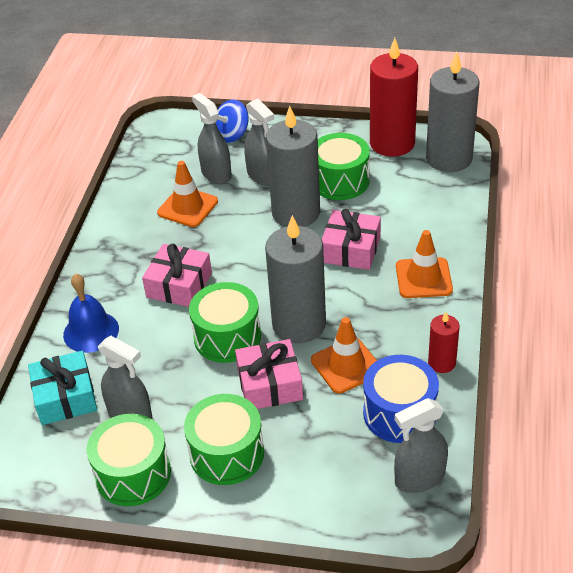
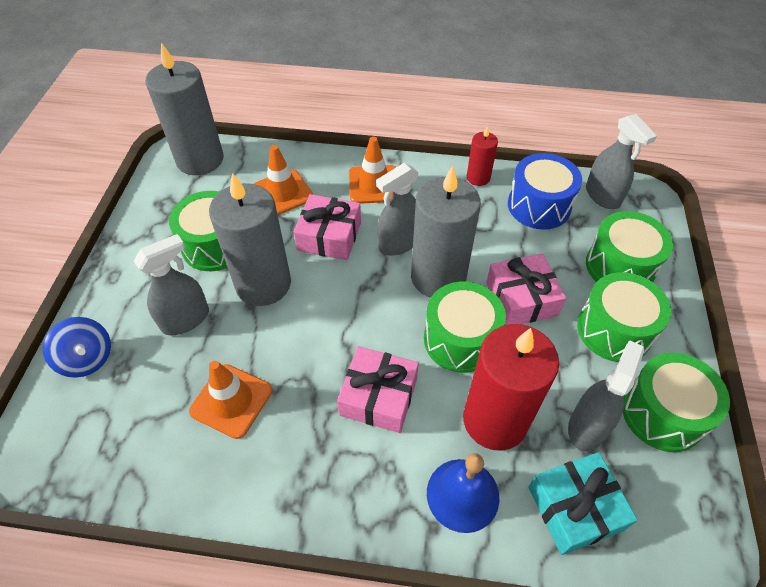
camera: 95 degrees left, 10 degrees up
(216, 174) = (168, 372): grey spray bottle -> grey spray bottle (399, 243)
(308, 474) = (620, 266): none -> green drum
(346, 365) = (489, 240): orange traffic cone -> orange traffic cone (282, 193)
(392, 143) = (160, 201): red candle -> red candle (495, 420)

